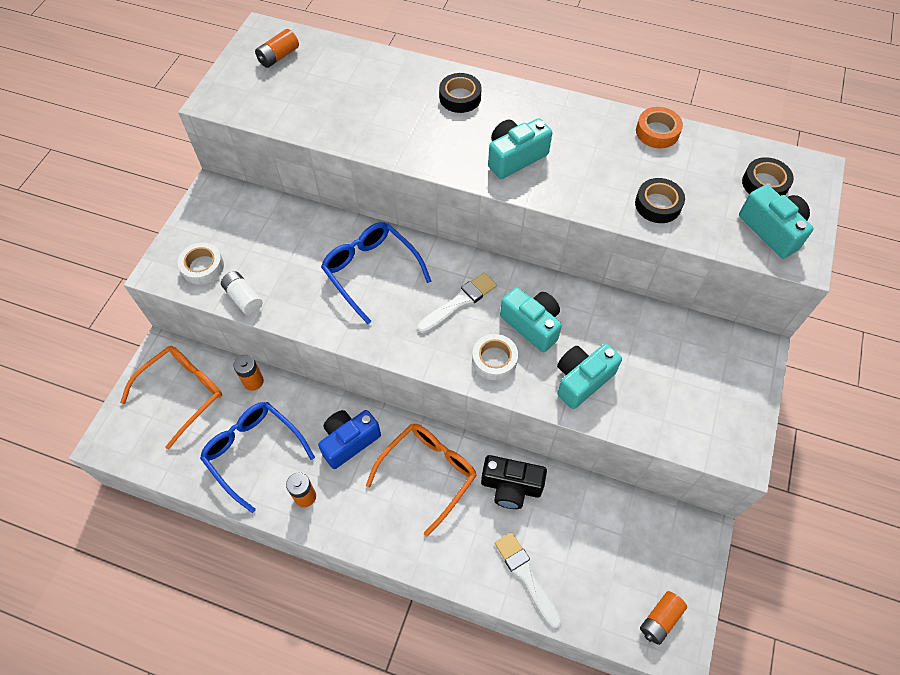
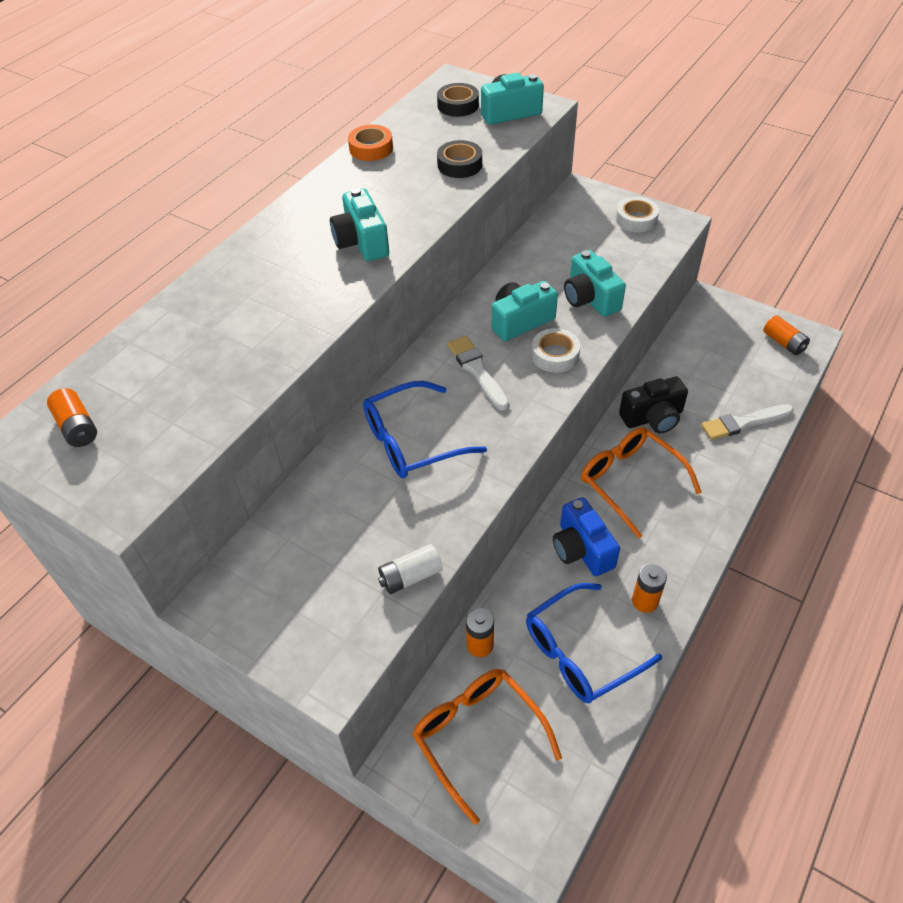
camera: 75 degrees left, 10 degrees down
(202, 267) = (342, 623): white tape -> white tape (636, 219)
(460, 97) = (252, 269): black tape -> none
(511, 486) = (653, 417): black camera -> black camera turned 45 degrees clockwise

